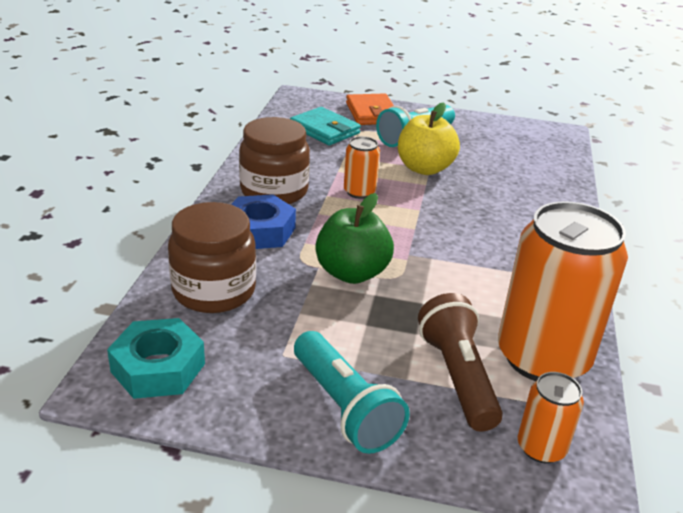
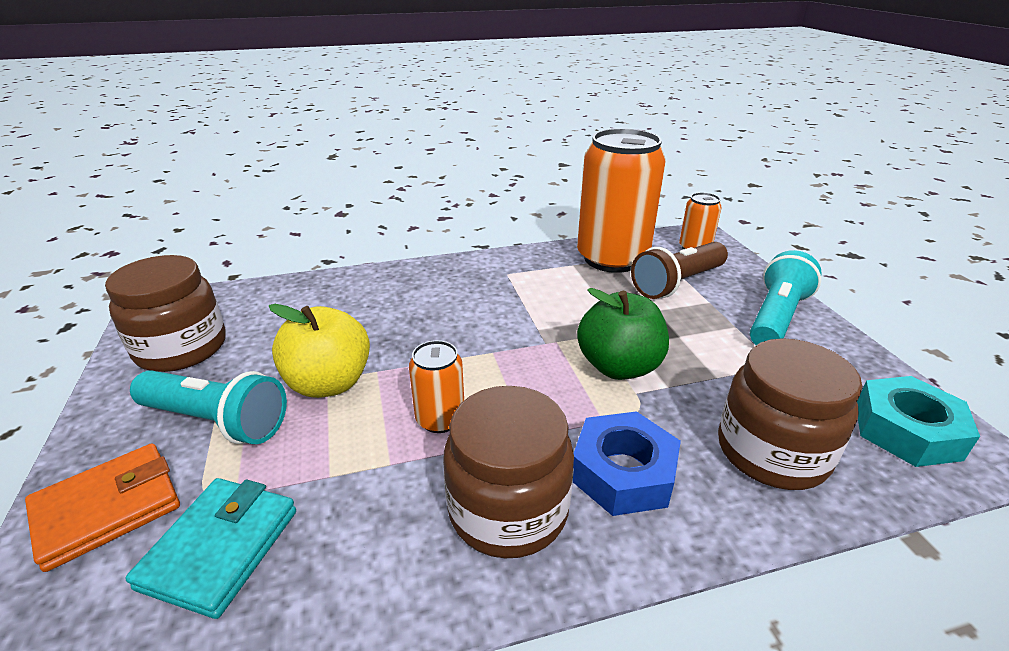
camera: 115 degrees left, 0 degrees up
(498, 135) = (181, 348): none -> brown jar

